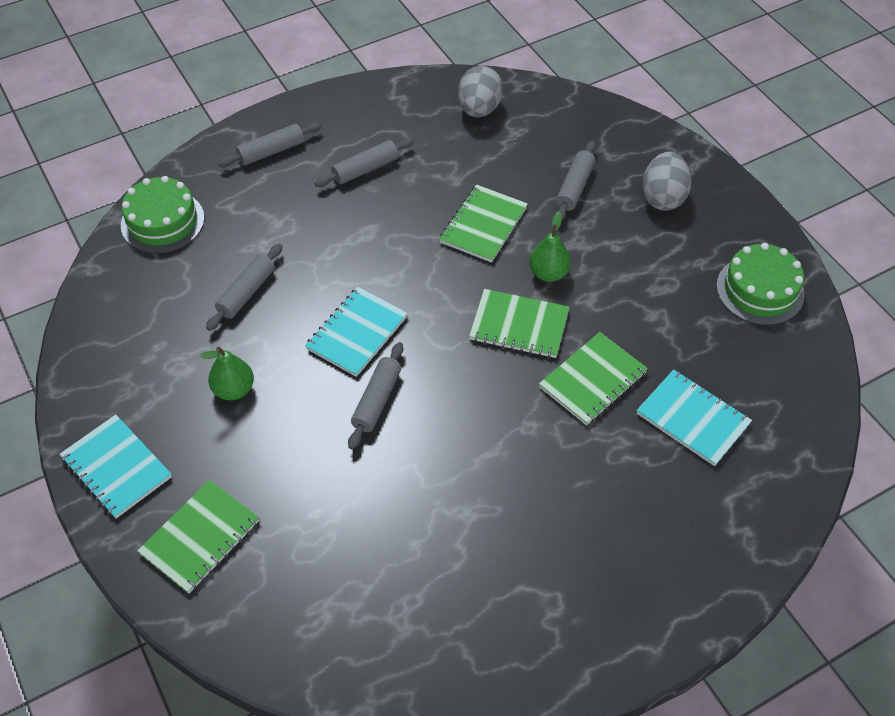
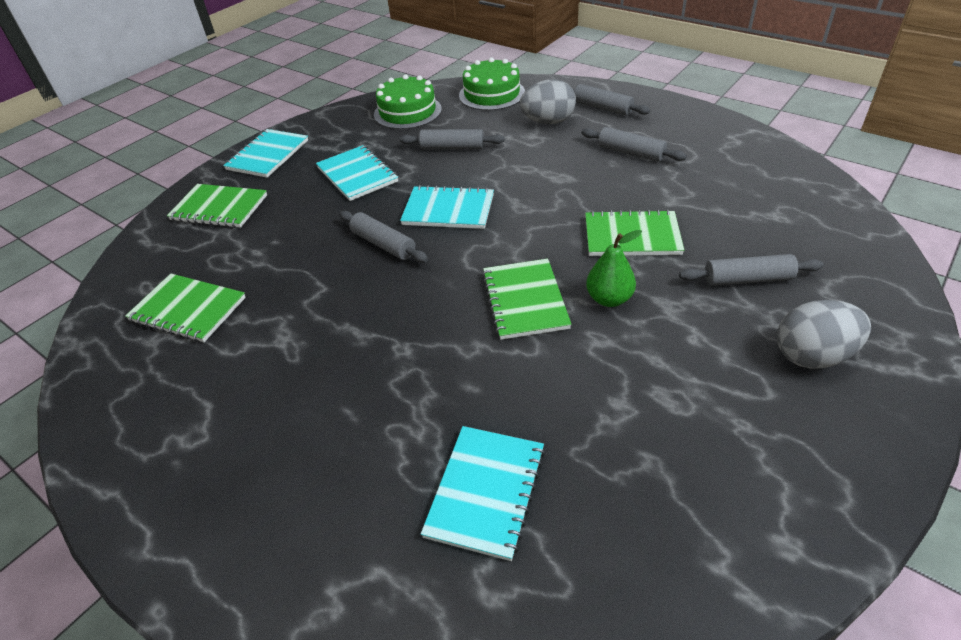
camera: 70 degrees right, 10 degrees down
(234, 389) = (357, 175): green pear -> turquoise notebook
(377, 400) = (383, 244): grey rolling pin -> grey rolling pin turned 45 degrees clockwise
(479, 109) = (777, 184): grey egg -> grey egg (548, 122)
(593, 380) = (489, 379): green notebook -> green notebook (188, 309)
(760, 290) = (754, 508): green cake -> green cake (407, 112)

